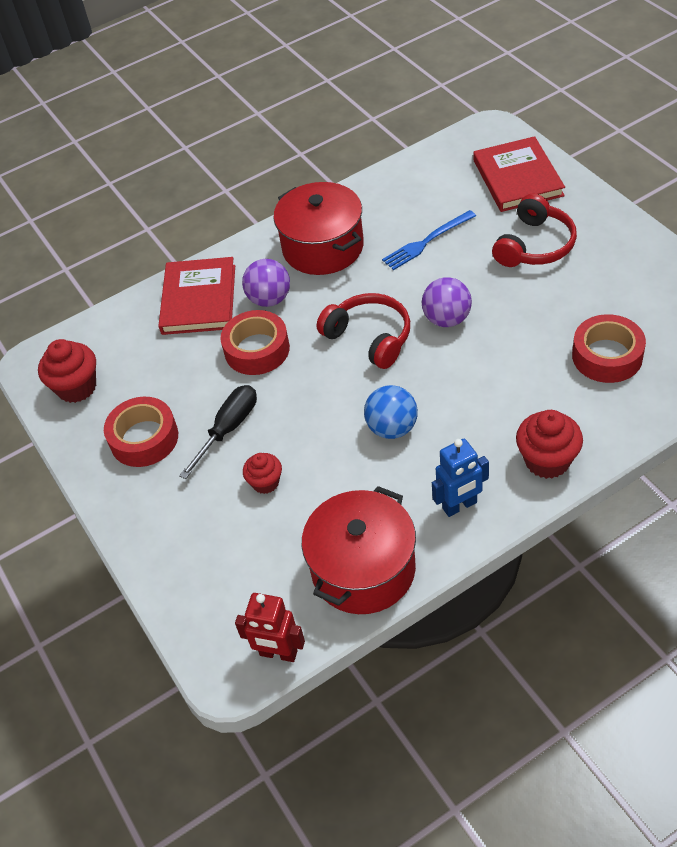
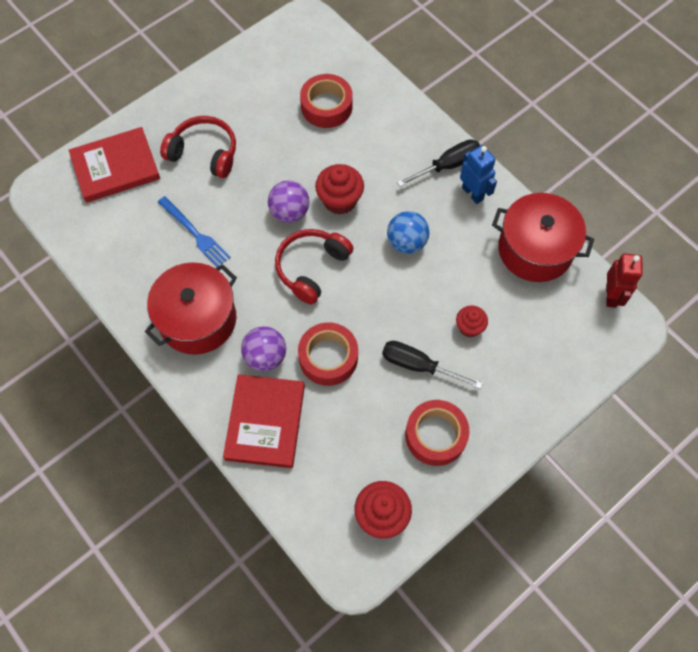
camera: 105 degrees left, 15 degrees up
(199, 299) = (265, 422): red book -> red book turned 75 degrees counterclockwise
(507, 482) = (448, 165): none -> black screwdriver
(547, 460) = (427, 142): red cupcake -> red cupcake (340, 200)

